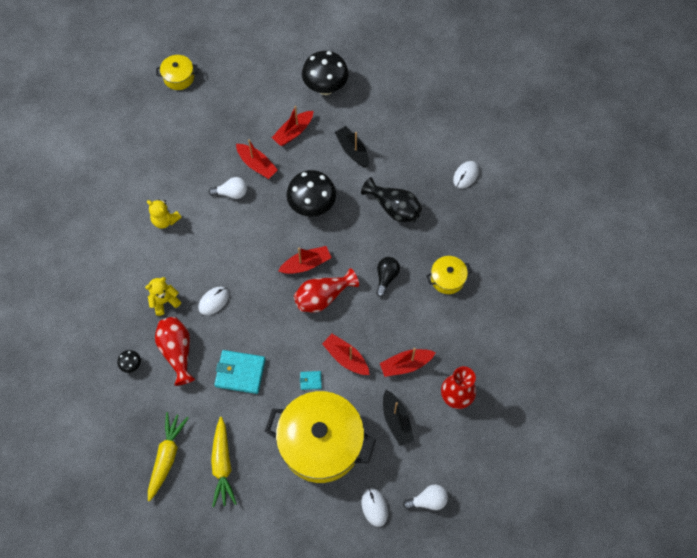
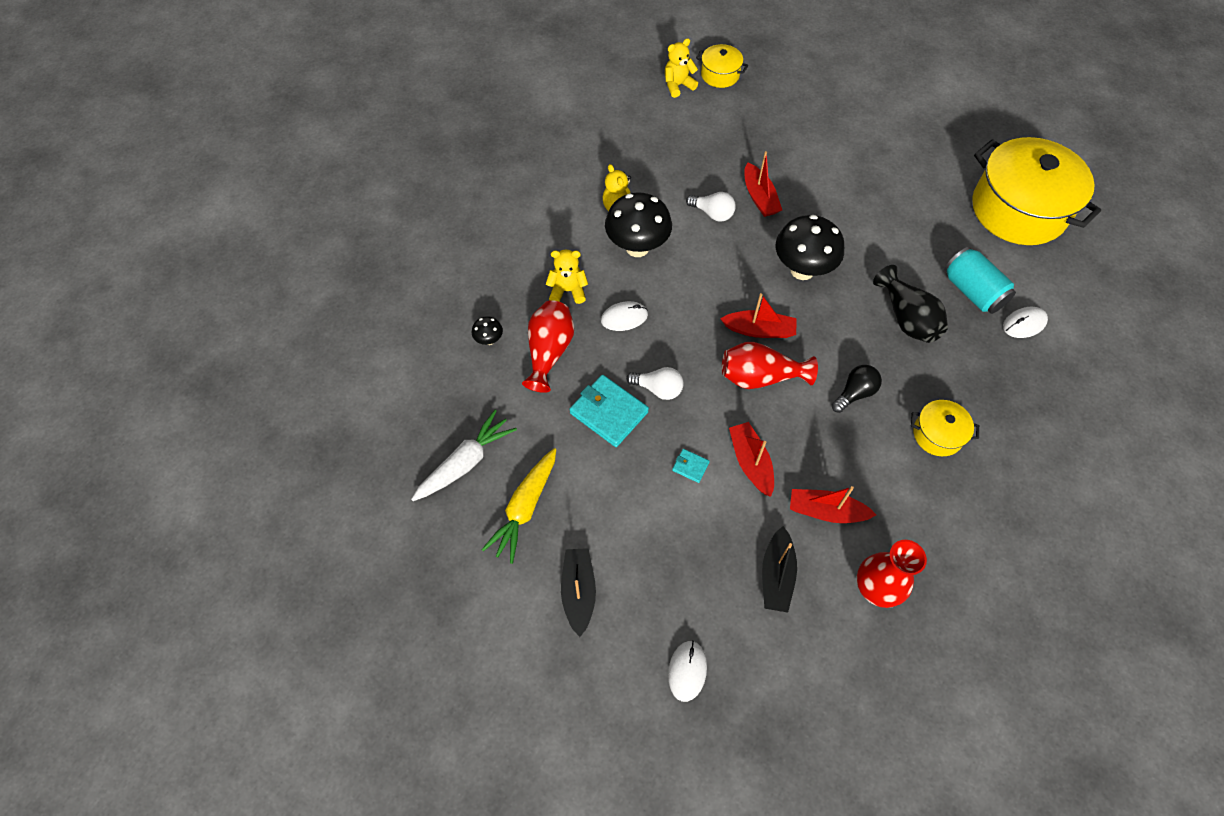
camera: 30 degrees right, 5 degrees down
(153, 101) = (678, 85): none -> yellow teddy bear
(167, 457) = (465, 462): yellow carrot -> white carrot
(293, 132) = (822, 182): red boat -> none
(321, 443) = (661, 549): yellow pot -> yellow pot (1018, 210)
(325, 88) = (888, 153): black mushroom -> black mushroom (637, 247)
(352, 150) = (886, 232): black boat -> black boat (578, 592)
(425, 168) = (972, 291): none -> turquoise can
(428, 500) = (766, 704): white light bulb -> white light bulb (658, 389)

